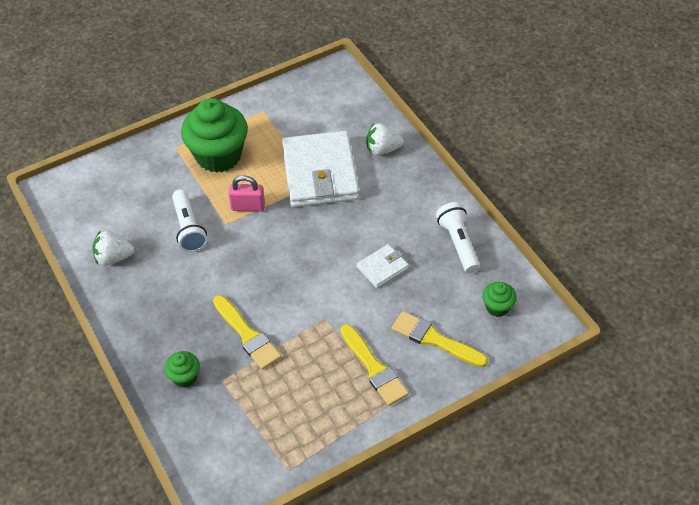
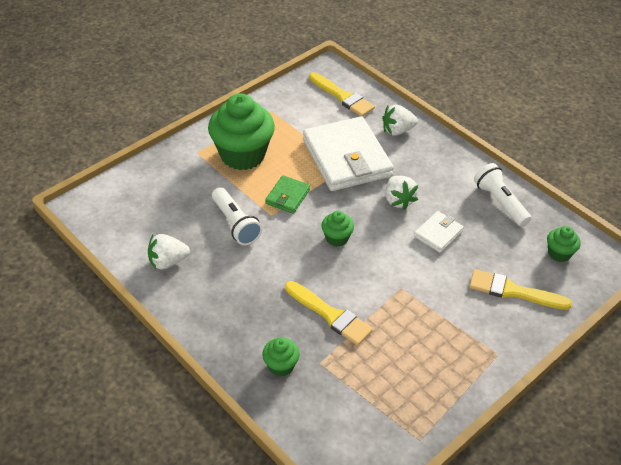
camera: 15 degrees left, 5 degrees down
(248, 207) = (288, 196): pink padlock -> green wallet
(280, 257) = (337, 238): none -> green cupcake
(355, 226) = (398, 200): none -> white strawberry
(374, 368) = (466, 326): yellow brush -> yellow brush (342, 97)

